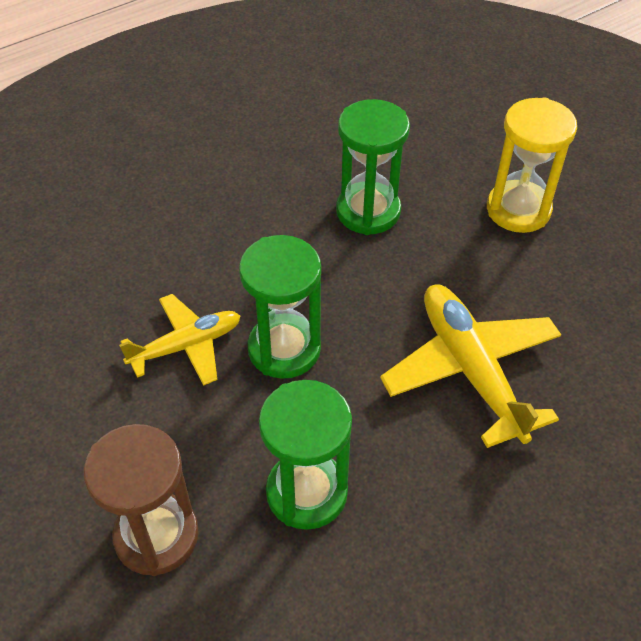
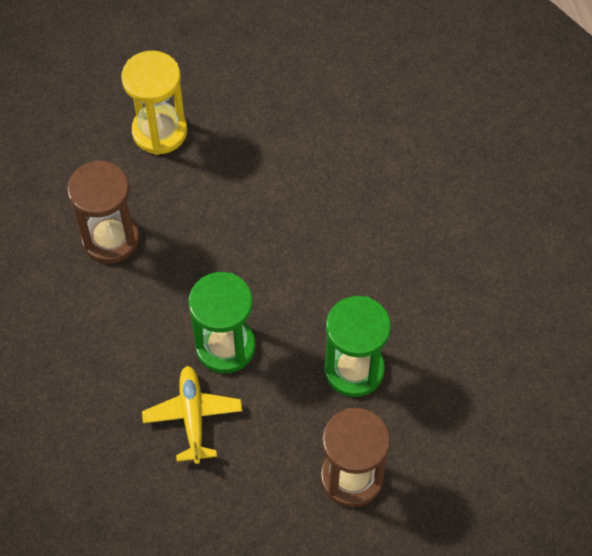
camera: 70 degrees left, 10 degrees up
(368, 211) = (110, 239): green hourglass -> brown hourglass
(471, 369) = (295, 227): yellow plane -> none

